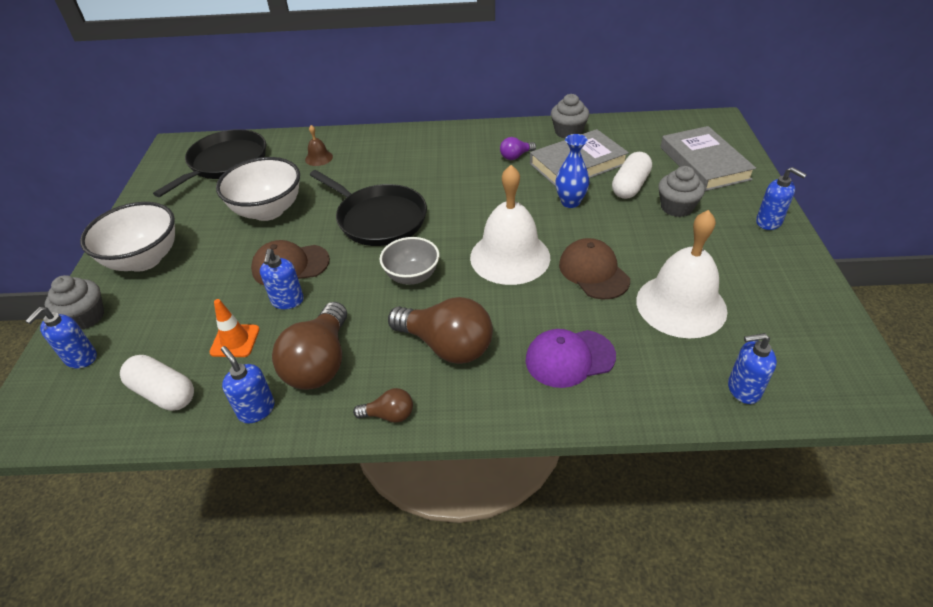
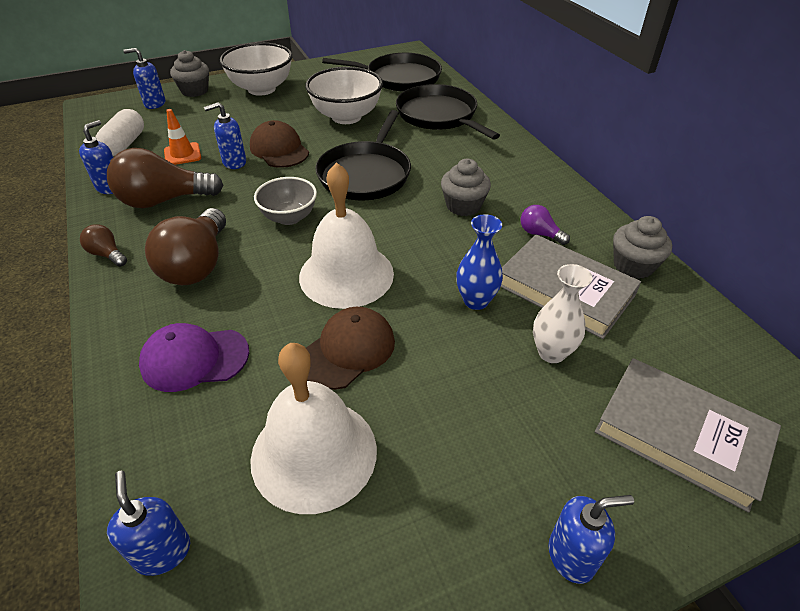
camera: 65 degrees right, 0 degrees up
(319, 158) = (439, 116): brown bell -> black pan
(389, 415) = (107, 254): brown light bulb -> brown light bulb turned 150 degrees clockwise
(569, 358) = (194, 359): purple cap -> purple cap turned 60 degrees counterclockwise
(630, 186) = (551, 352): white capsule -> white vase
(676, 207) = (533, 415): grey cupcake -> grey cupcake (463, 206)
(704, 163) = (681, 435): grey book -> grey book turned 75 degrees clockwise
(769, 222) = (571, 556): blue soap dispenser -> blue soap dispenser turned 120 degrees counterclockwise

